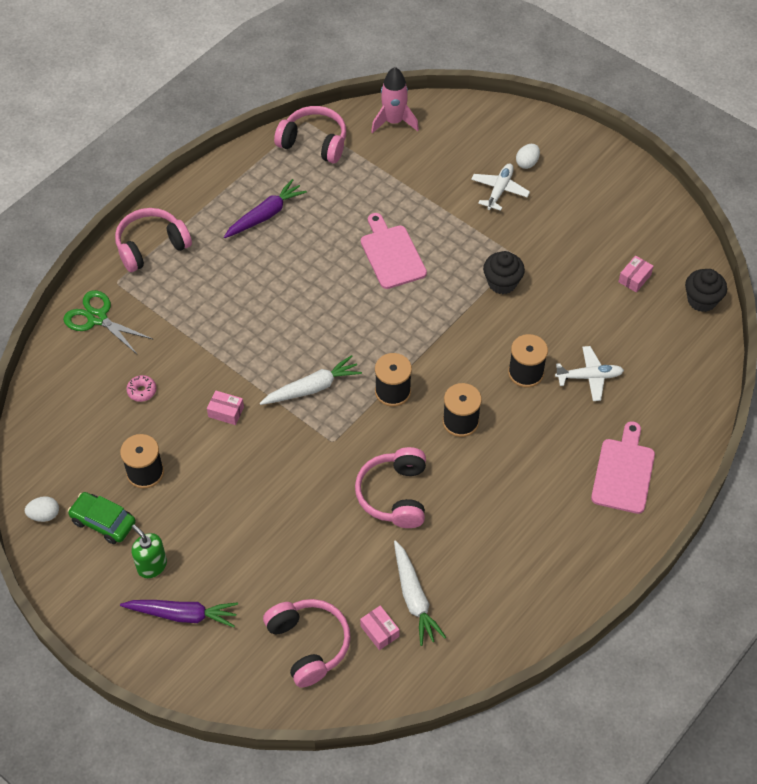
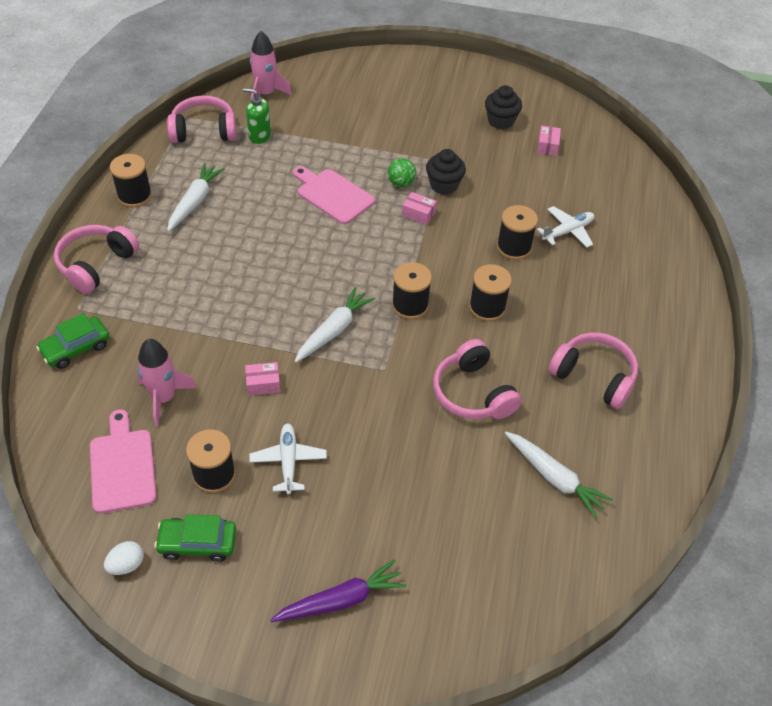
camera: 30 degrees left, 5 degrees down
(97, 318) = (76, 348): green scissors -> green car
(142, 391) = (164, 398): pink donut -> pink rocket
(152, 566) = (277, 565): green soap dispenser -> green soap dispenser (259, 136)
(217, 189) = (134, 196): none -> black spool
(265, 215) = (195, 202): purple carrot -> white carrot
(308, 645) = (487, 569): pink headphones -> pink headphones (594, 376)
(379, 631) = (544, 524): pink box -> pink box (418, 214)
(462, 265) = (401, 183): none -> green ball
(499, 190) = (392, 117): white plane -> white plane (288, 461)
(527, 163) = (400, 91): white egg -> none
(624, 472) = (650, 295): pink cutting board -> pink cutting board (122, 466)
(701, 300) = (610, 144): black cupcake -> black cupcake (500, 121)

